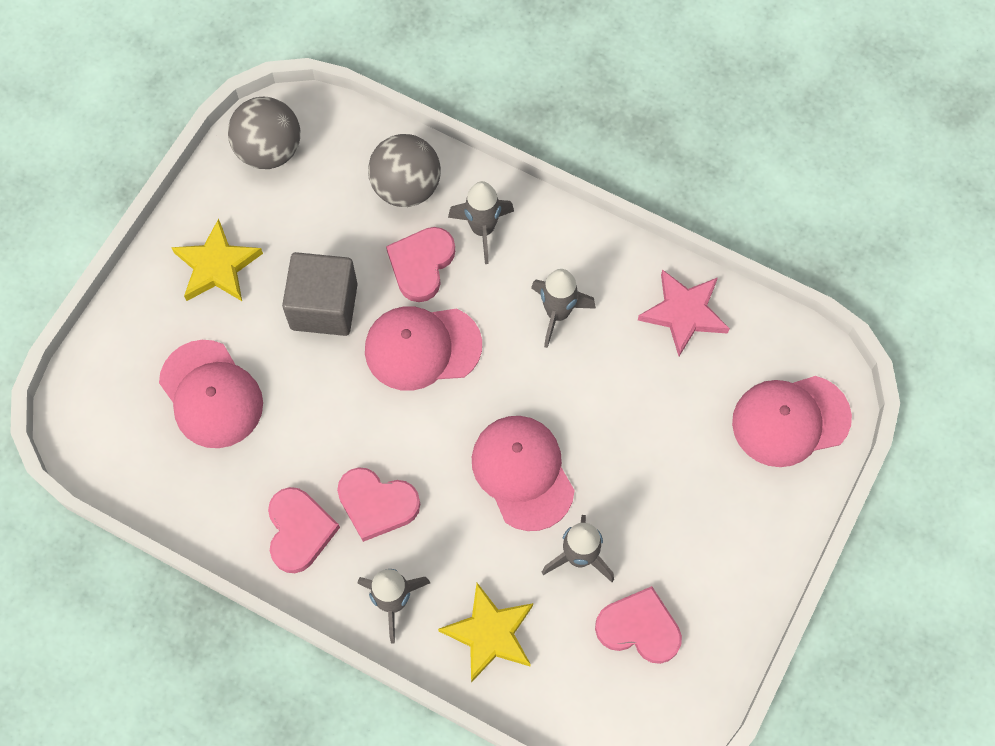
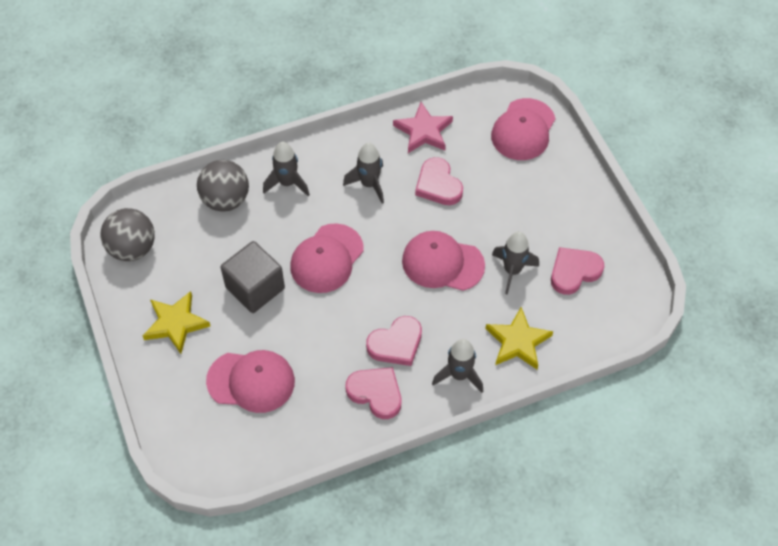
camera: 50 degrees left, 10 degrees down
(421, 265) = (278, 225): pink heart -> pink heart (438, 185)

